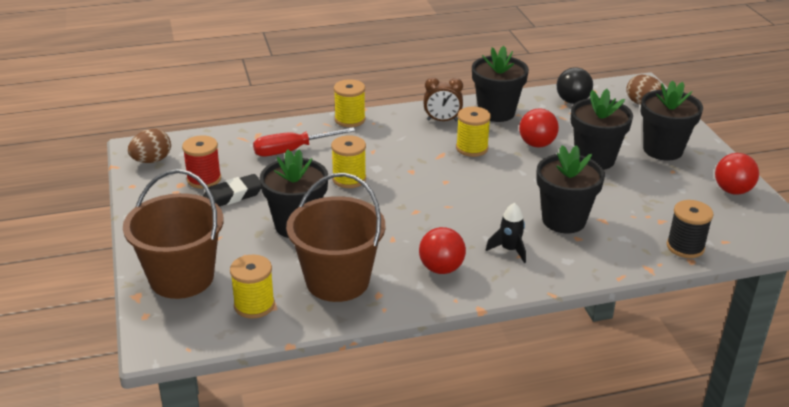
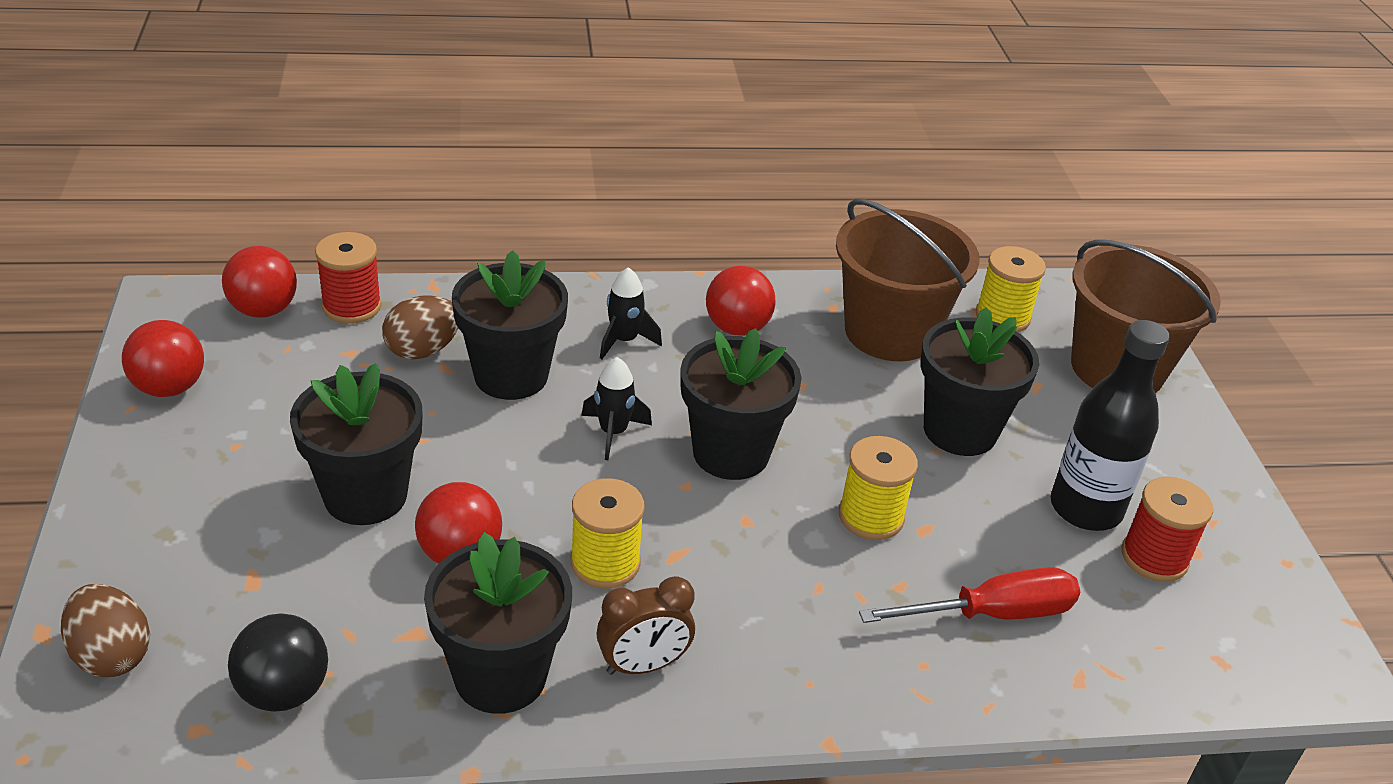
camera: 175 degrees left, 5 degrees up
(152, 160) = (1283, 626): brown egg -> brown egg (423, 350)
(233, 196) = (1085, 509): black eraser -> black bottle
(350, 119) = (866, 702): yellow spool -> none
(442, 120) = (643, 665): brown clock -> brown clock turned 150 degrees clockwise
(492, 199) = (613, 432): none -> black rocket
(662, 150) = (205, 499): black flower pot -> black flower pot (731, 453)
(685, 247) = (352, 306): black spool -> red spool
(732, 237) = (264, 310): none -> red ball

